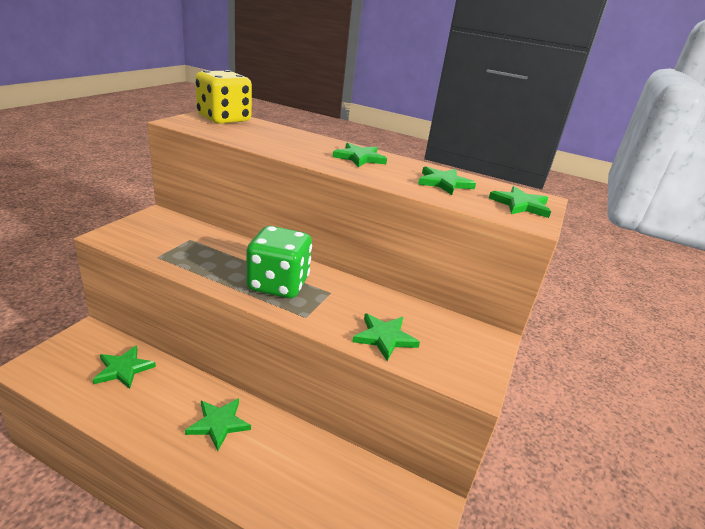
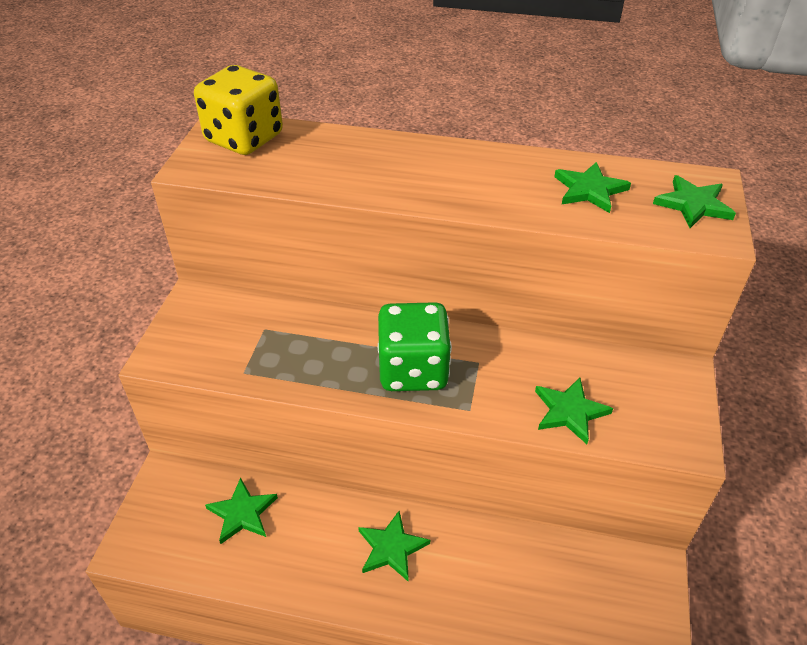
camera: 10 degrees left, 15 degrees up
(359, 158) = (465, 170): green star -> none

